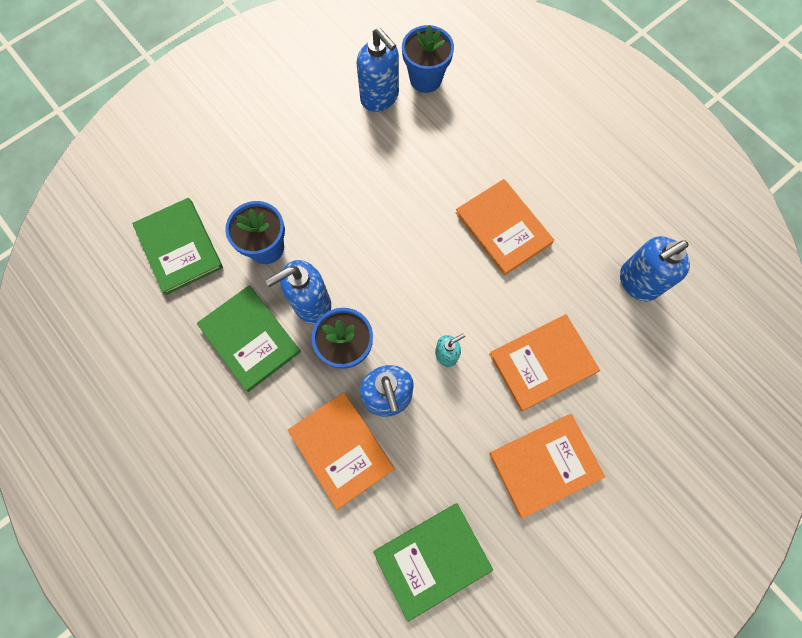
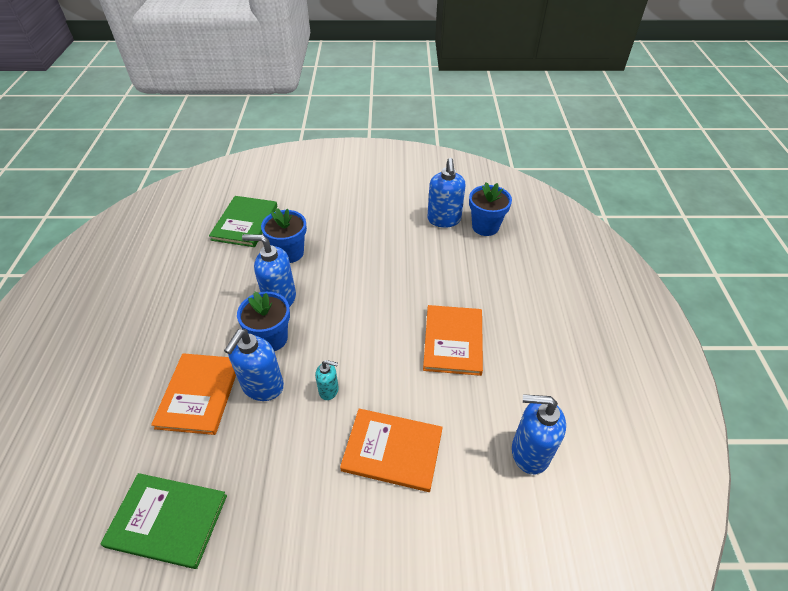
camera: 40 degrees right, 25 degrees down
(250, 338) = (225, 292): green book -> none
(545, 464) = (318, 527): orange book -> none

